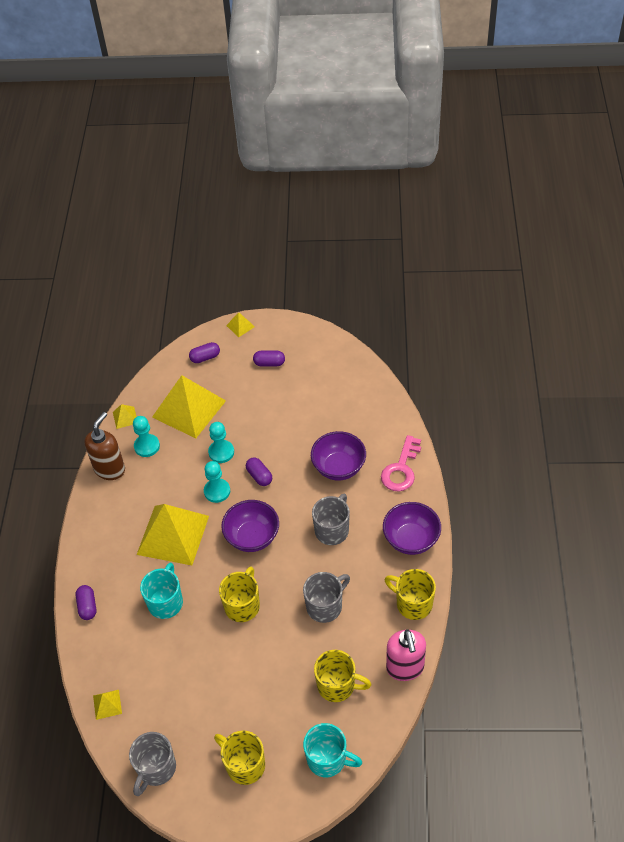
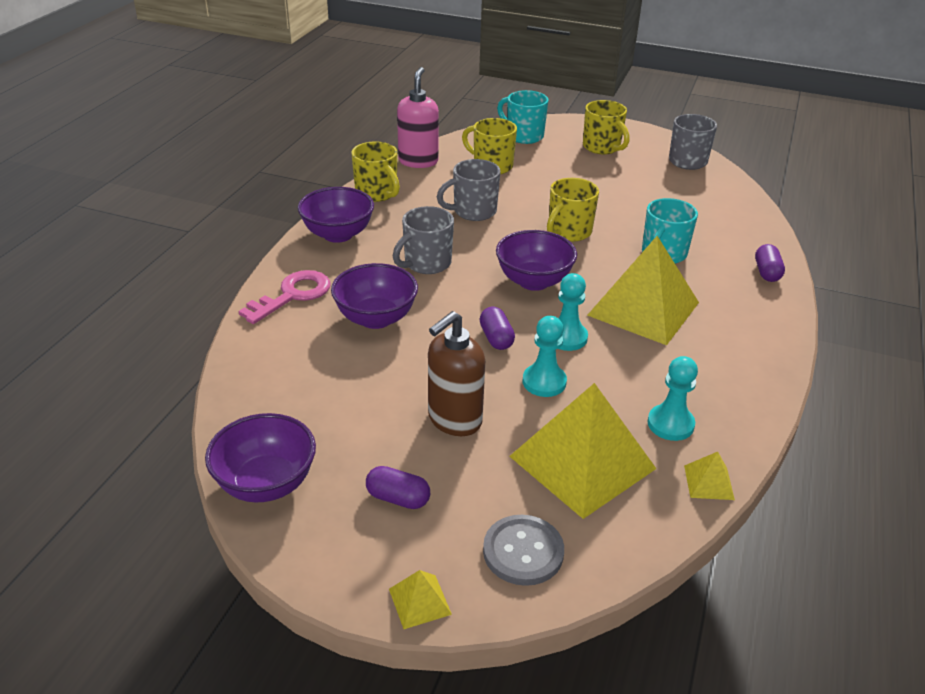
camera: 165 degrees left, 15 degrees down
(107, 704) = (739, 202): yellow pyramid -> none
(110, 469) = (738, 409): brown soap dispenser -> brown soap dispenser (454, 420)
(205, 357) = (523, 552): purple capsule -> grey button
(332, 351) = (266, 483): none -> purple bowl

